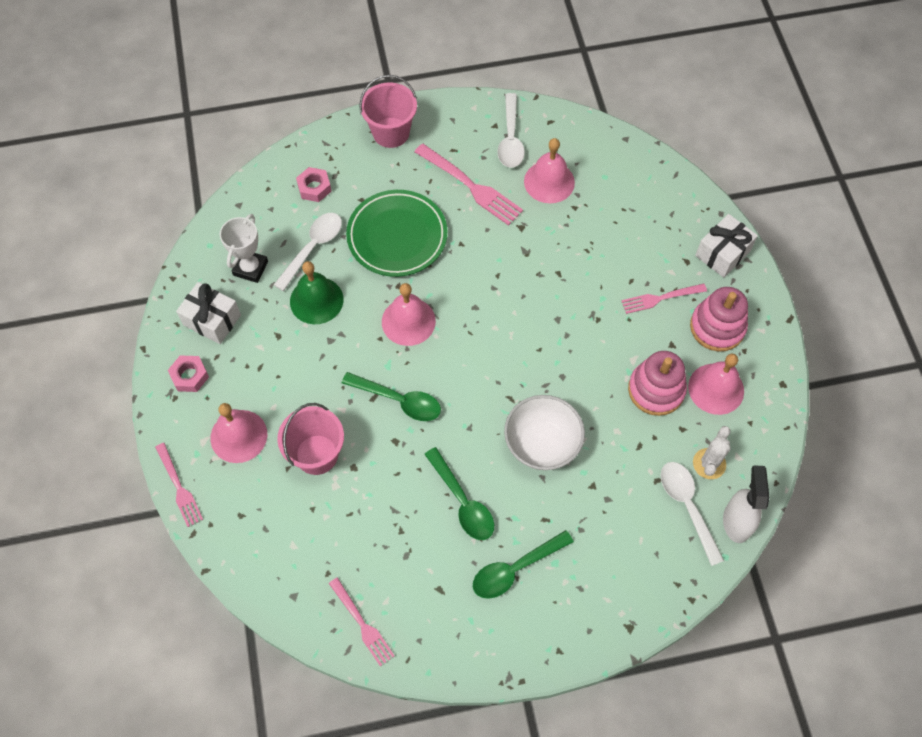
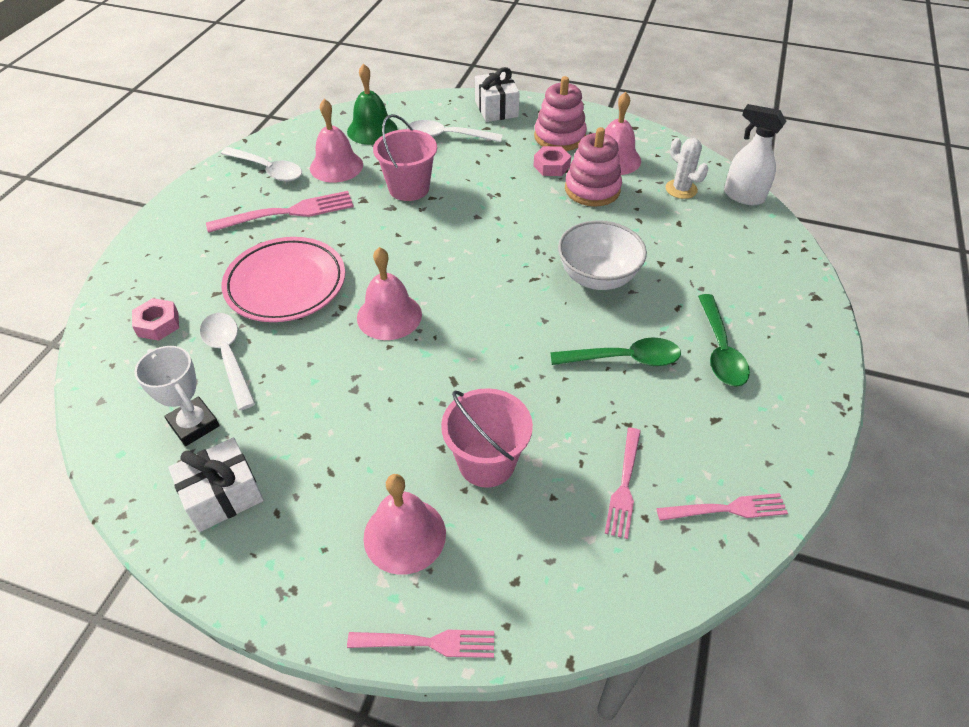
camera: 60 degrees left, 15 degrees down
(189, 376) = (277, 556): pink nut -> pink nut (551, 166)
(316, 300) = (294, 380): green bell -> green bell (372, 130)
(391, 132) = (166, 240): pink bucket -> pink bucket (409, 188)
(397, 236) = (286, 284): green plate -> pink plate
(399, 400) = (473, 361): green spoon -> none
(660, 298) = (508, 153): pink fork -> pink fork (624, 485)
(687, 506) = (714, 216): white spoon -> white spoon (447, 136)

